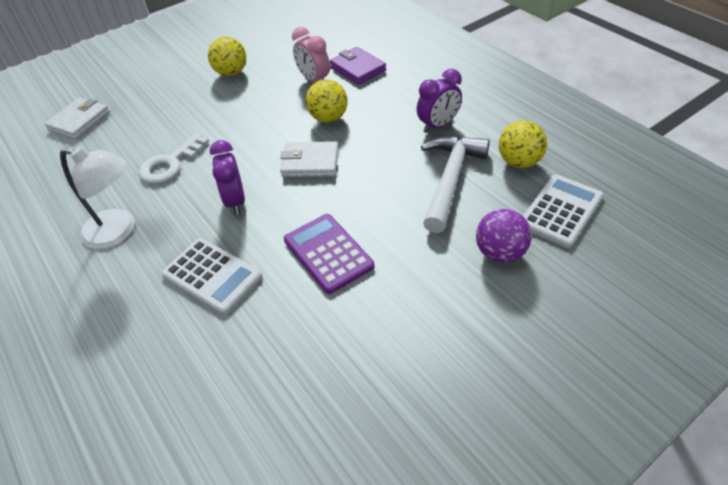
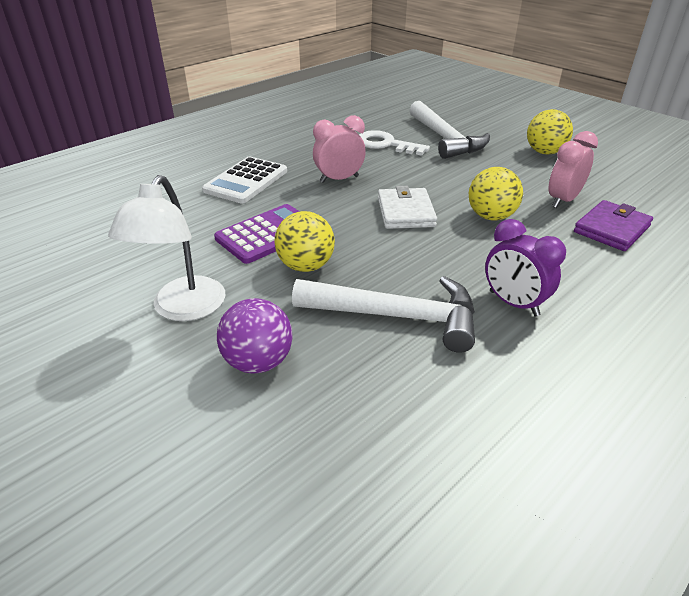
camera: 80 degrees right, 10 degrees down
(79, 121) = (432, 102): white wallet -> none
(118, 231) = (299, 138): white lamp -> white lamp (183, 309)
(177, 123) = (445, 139): none -> white hammer
(235, 201) = (339, 179): purple clock -> pink clock
(519, 162) = (454, 390): yellow ball -> yellow ball (306, 266)
(561, 211) = (344, 436): white calculator -> none

